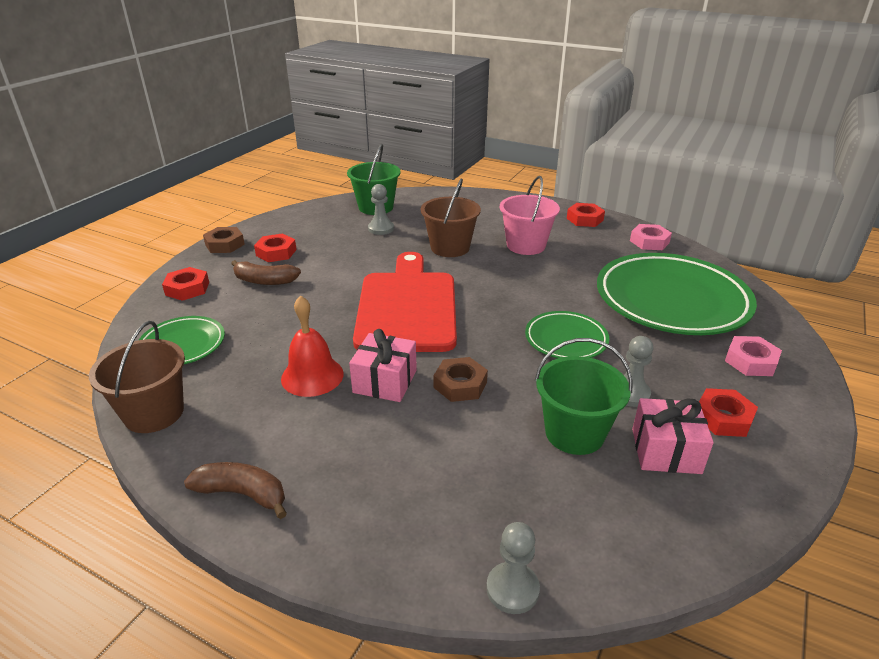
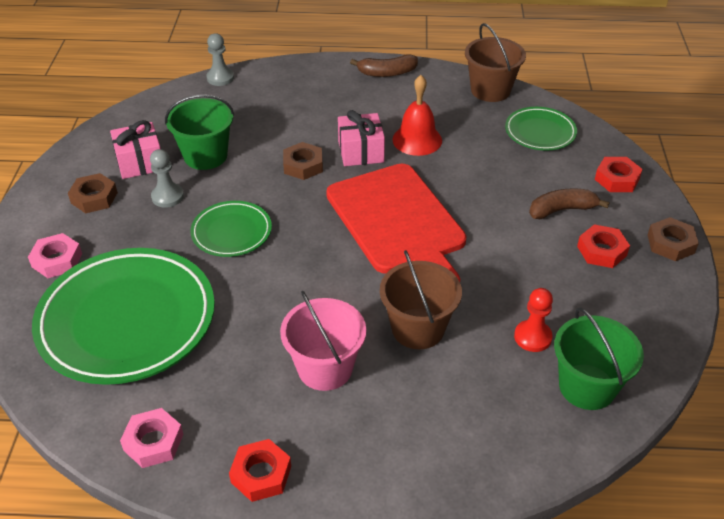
camera: 155 degrees right, 10 degrees up
(381, 229) = (532, 337): grey pawn -> red pawn
(723, 418) = (94, 198): red nut -> brown nut

